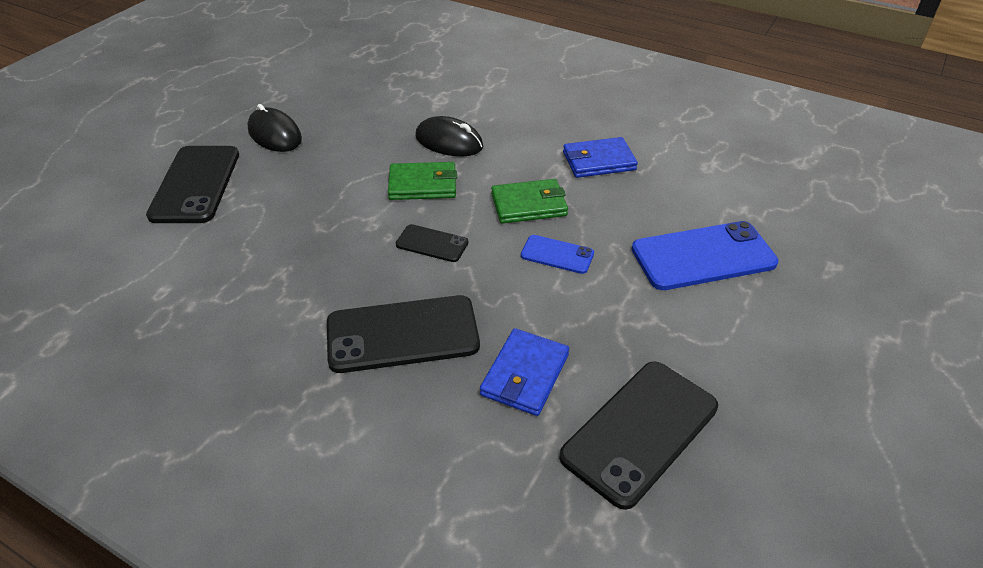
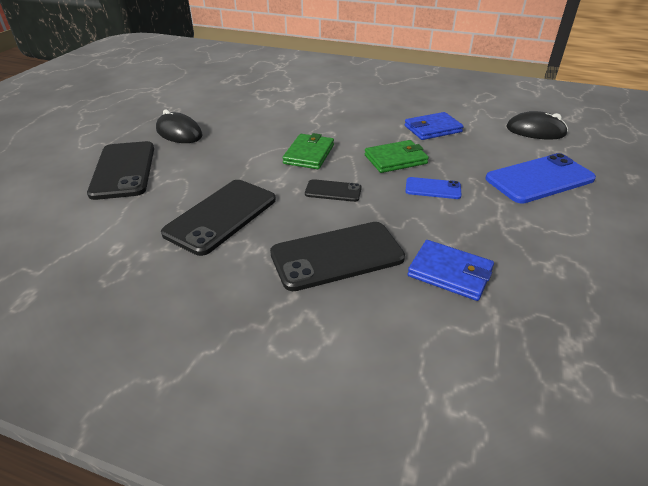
camera: 10 degrees left, 5 degrees down
(423, 185) = (309, 154): green wallet -> green wallet turned 60 degrees counterclockwise
(449, 142) = (317, 126): black mouse -> black mouse (535, 131)
(524, 375) = (450, 273): blue wallet -> blue wallet turned 75 degrees counterclockwise
(640, 431) = (562, 302): black phone -> black phone (221, 216)

